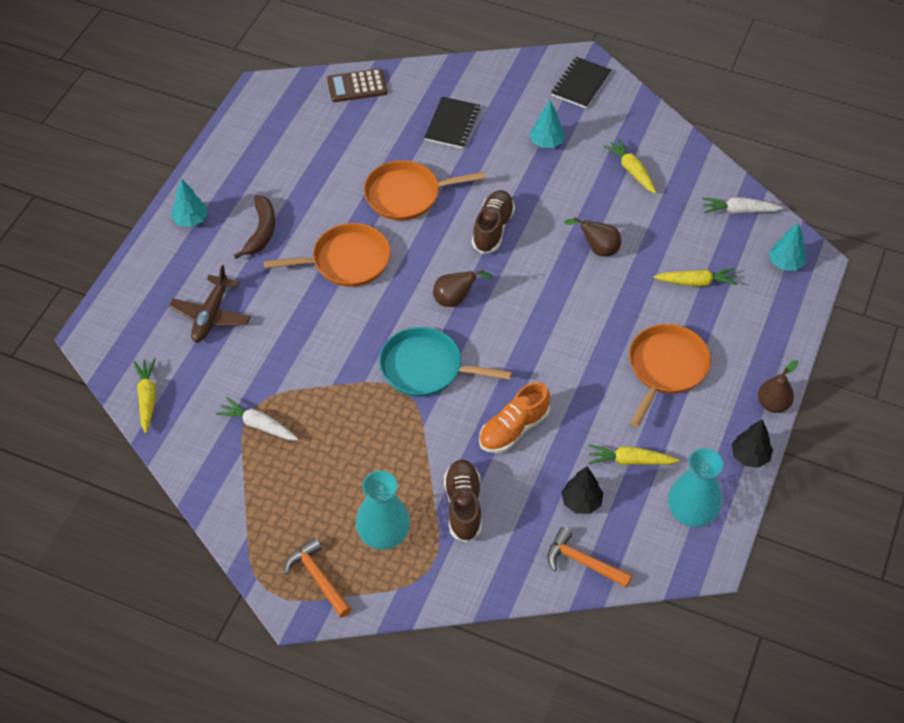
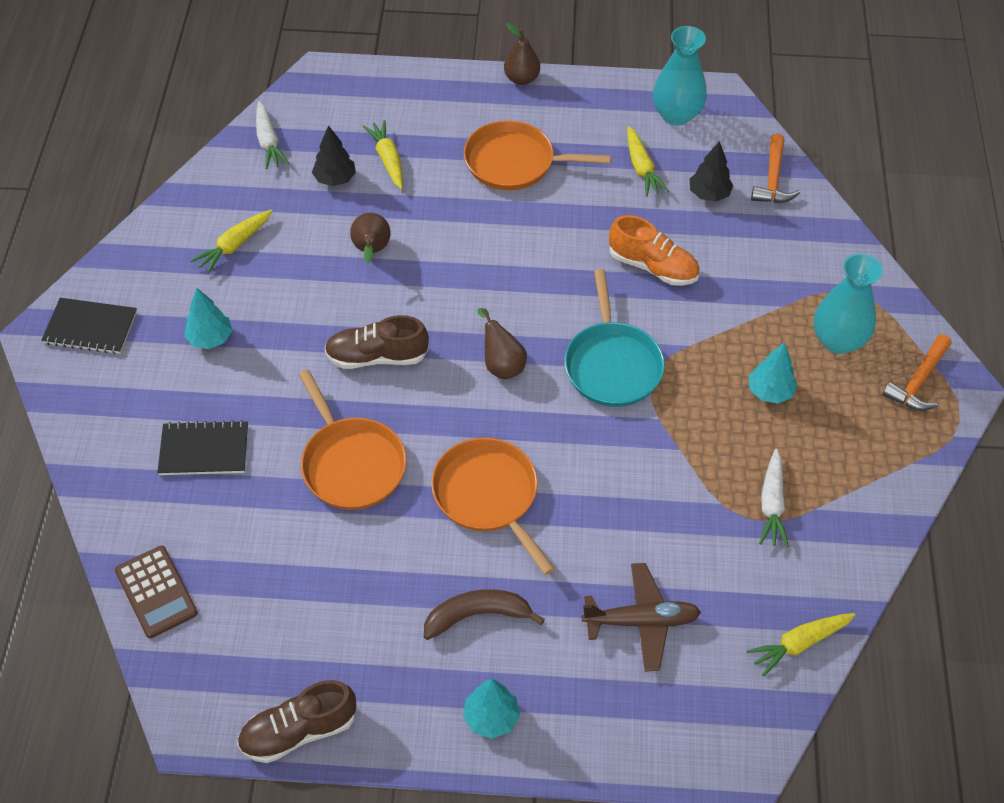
camera: 110 degrees left, 0 degrees up
(463, 506) = (766, 284): brown shoe -> brown shoe (298, 731)
(749, 456) = (590, 85): black tree -> black tree (335, 179)
(785, 263) = (333, 95): turquoise tree -> turquoise tree (770, 392)

